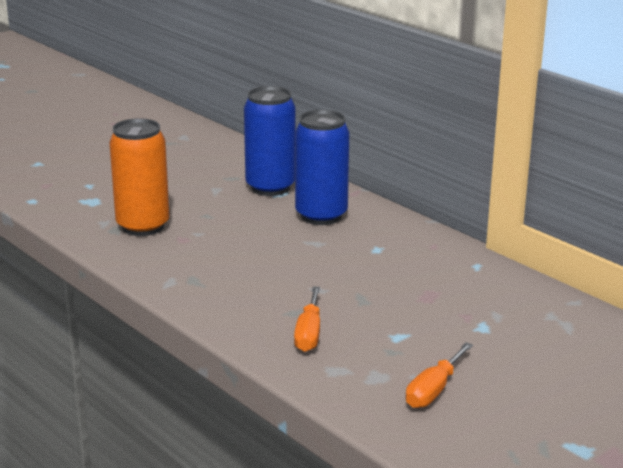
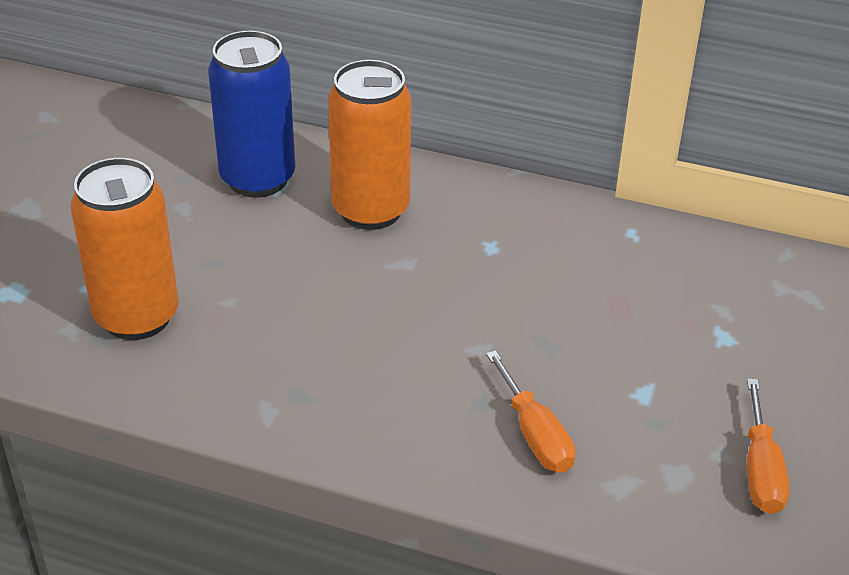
camera: 30 degrees left, 15 degrees up
(321, 216) = (370, 210): blue can -> orange can

